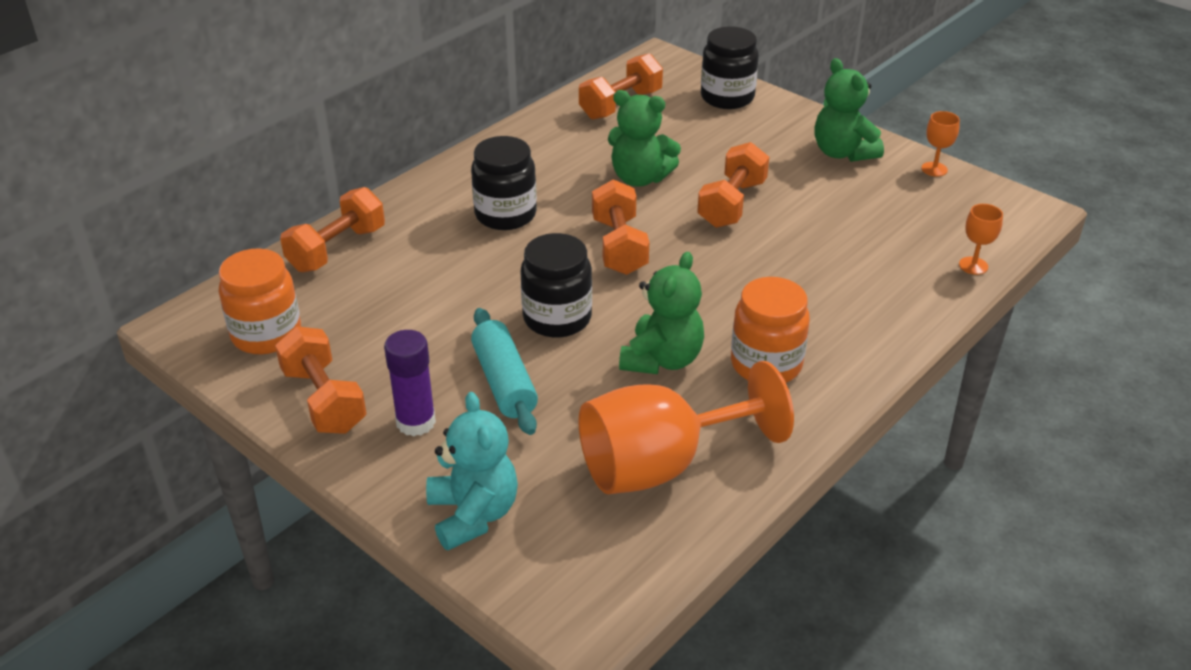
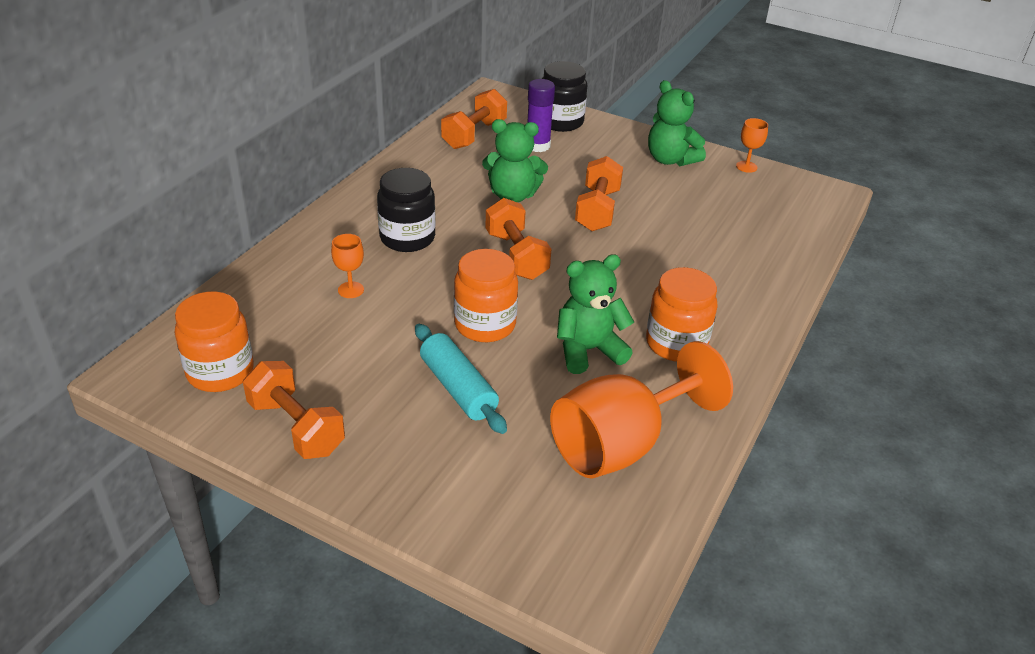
camera: 15 degrees left, 0 degrees up
(337, 249) = (263, 285): orange dumbbell -> none
(416, 422) = (390, 436): purple glue stick -> purple glue stick (538, 145)
(473, 514) = (472, 515): turquoise teddy bear -> none
(557, 318) = (485, 325): black jar -> orange jar
(662, 359) = (588, 350): green teddy bear -> green teddy bear turned 120 degrees counterclockwise
(973, 266) = (807, 242): orange goblet -> orange goblet (351, 290)

